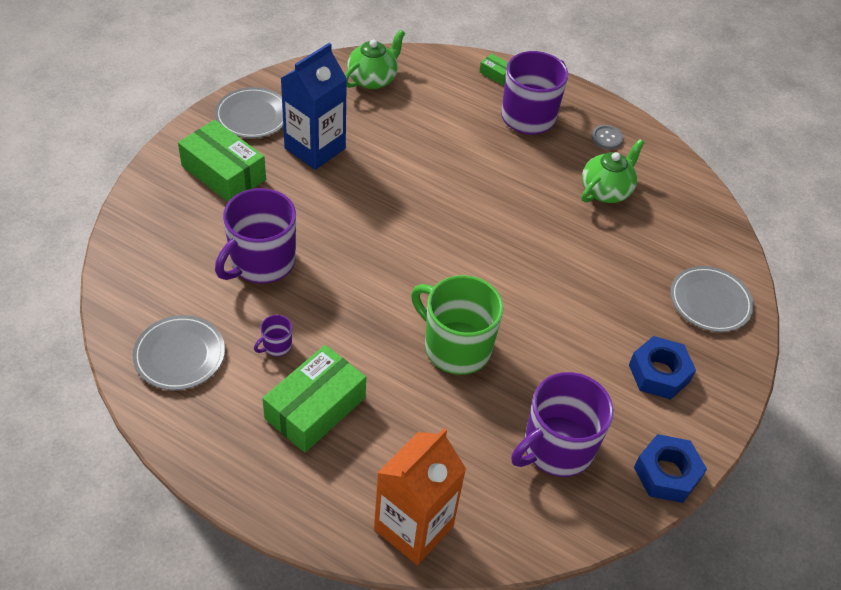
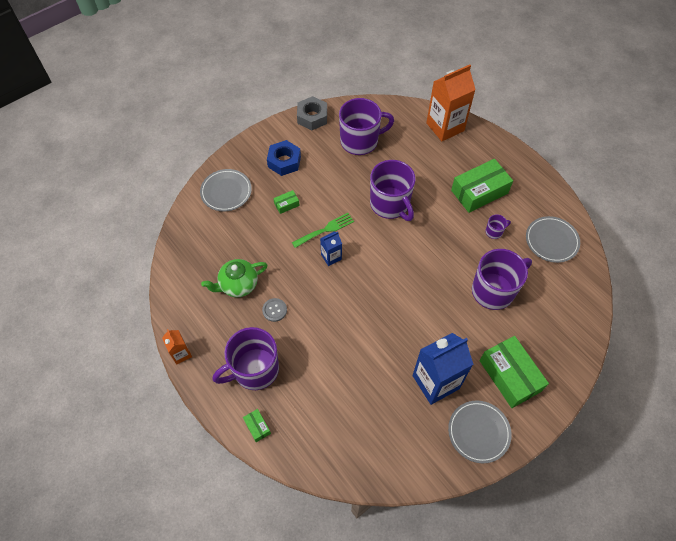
camera: 155 degrees left, 10 degrees up
(373, 79) = (366, 450): green teapot -> none
(455, 347) = (390, 204): green mug -> purple mug
(506, 251) = (331, 257): none -> blue carton
(534, 283) = (325, 230): none -> green fork
(607, 138) = (207, 331): grey button -> grey button (274, 310)
(611, 306) = (286, 204): none -> green box
(619, 113) = (181, 354): none -> orange carton
(666, 473) = (312, 117): blue nut -> grey nut

